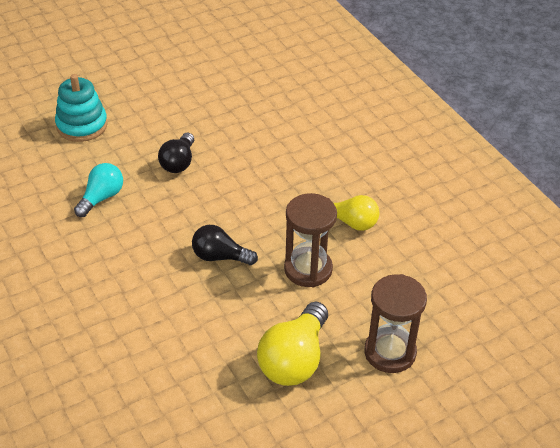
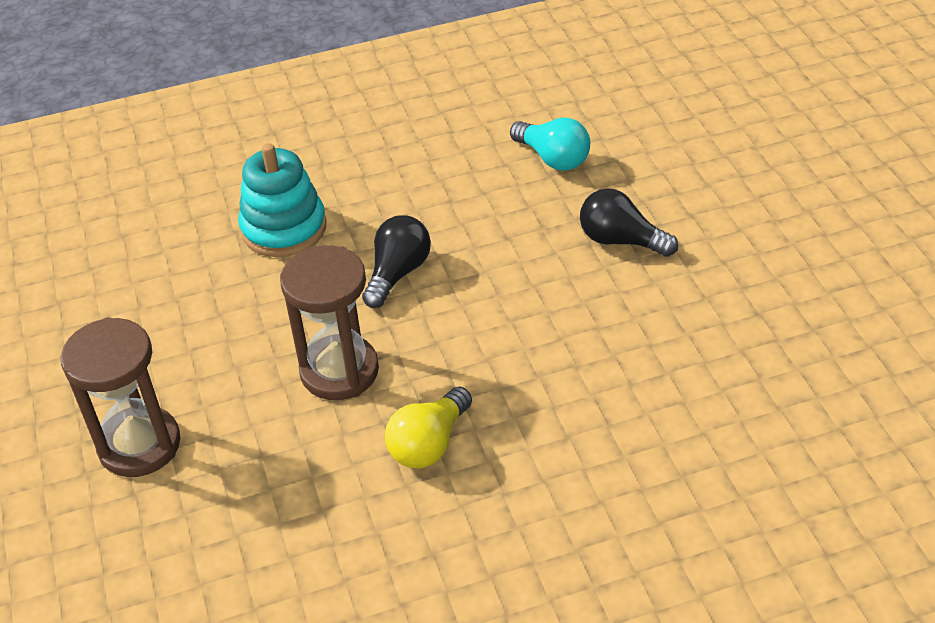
camera: 105 degrees right, 0 degrees up
(82, 125) = (725, 139): turquoise stacking toy -> turquoise stacking toy (284, 228)
(294, 359) = (176, 334): yellow light bulb -> none

